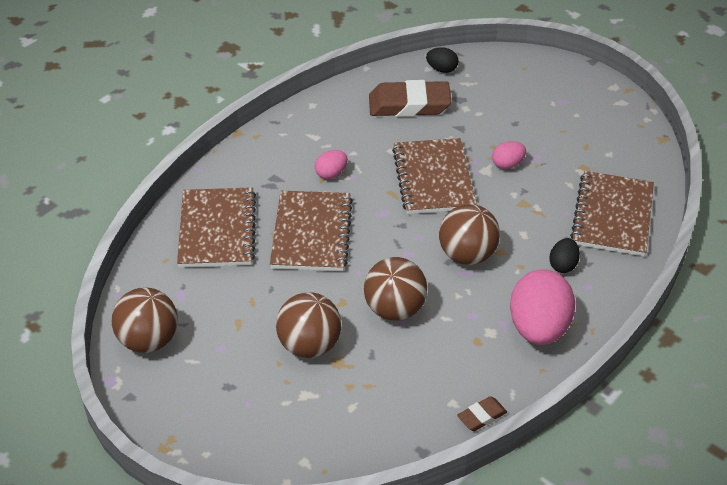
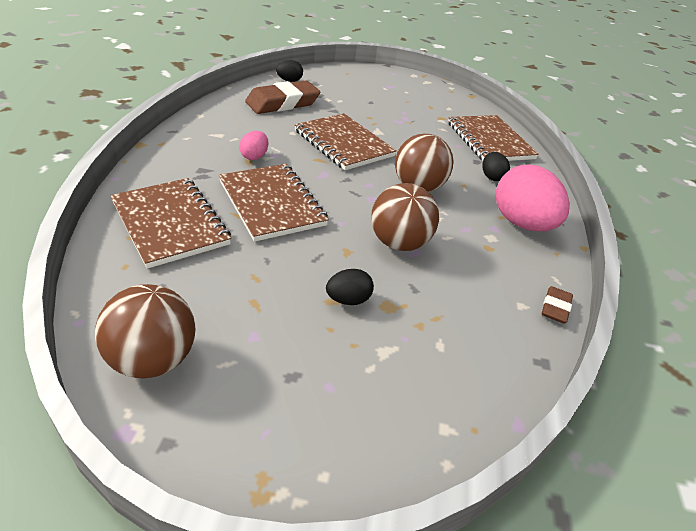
camera: 35 degrees left, 5 degrees down
(309, 345) = (348, 300): brown ball -> black egg
(507, 164) = (389, 125): pink egg -> none

